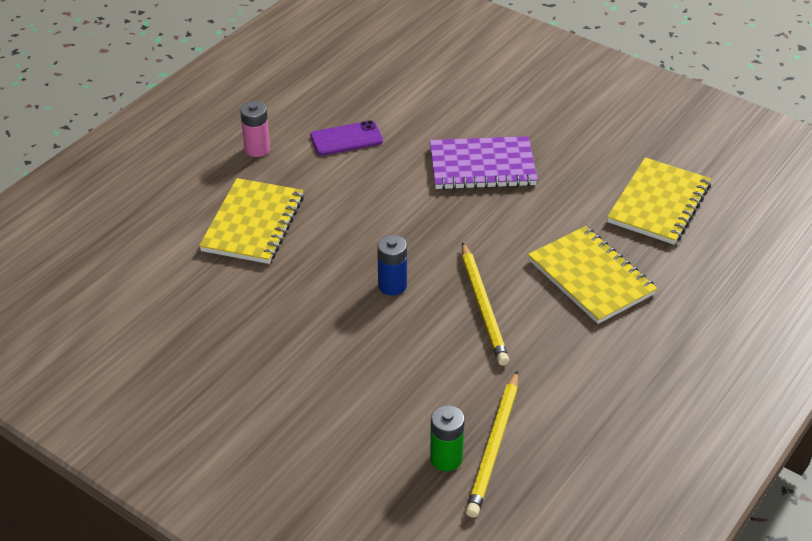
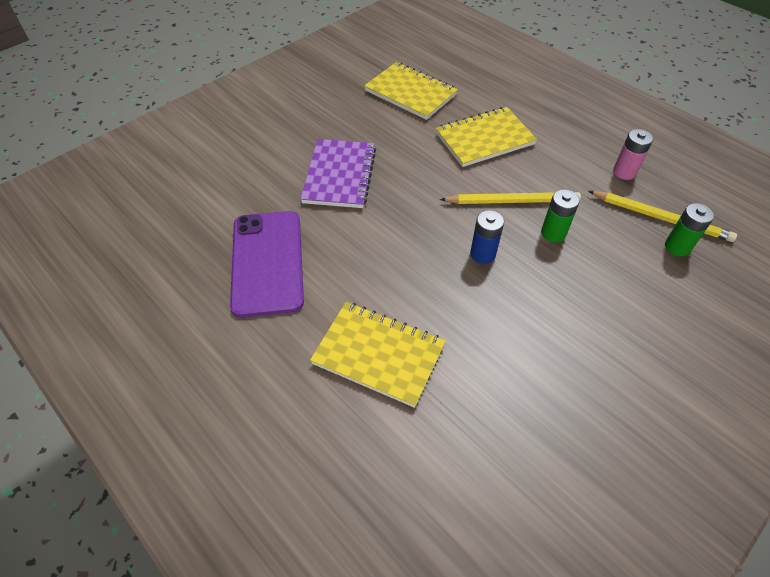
camera: 80 degrees left, 10 degrees up
(257, 149) = (256, 340): pink battery -> pink battery (624, 172)
(346, 139) = (267, 262): purple phone -> purple phone, size x1.83
(439, 343) = (553, 233): none -> green battery

